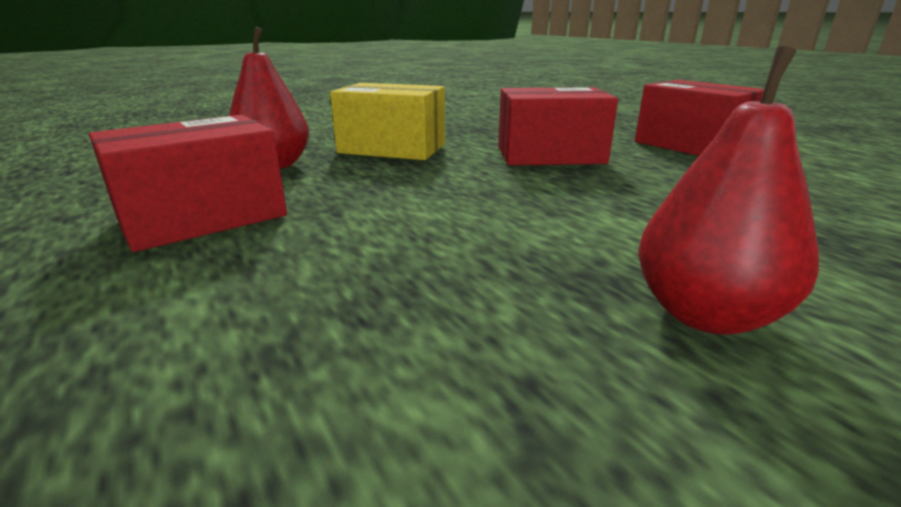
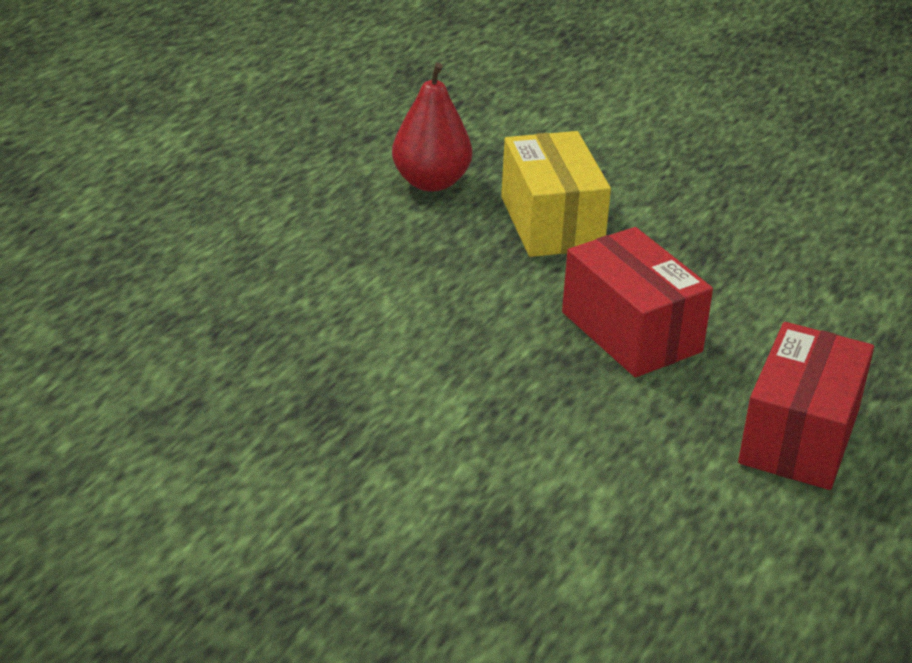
camera: 60 degrees right, 10 degrees up
(203, 218) = (295, 211): red box -> none
(705, 315) = (308, 458): red pear -> none

